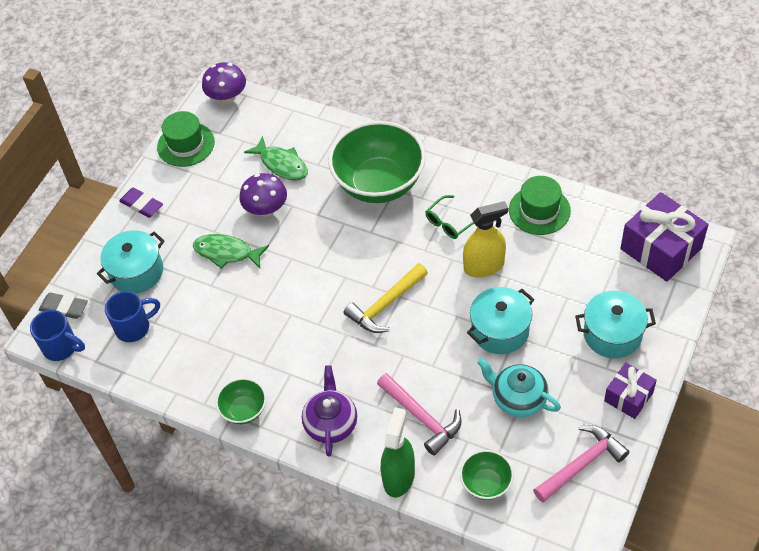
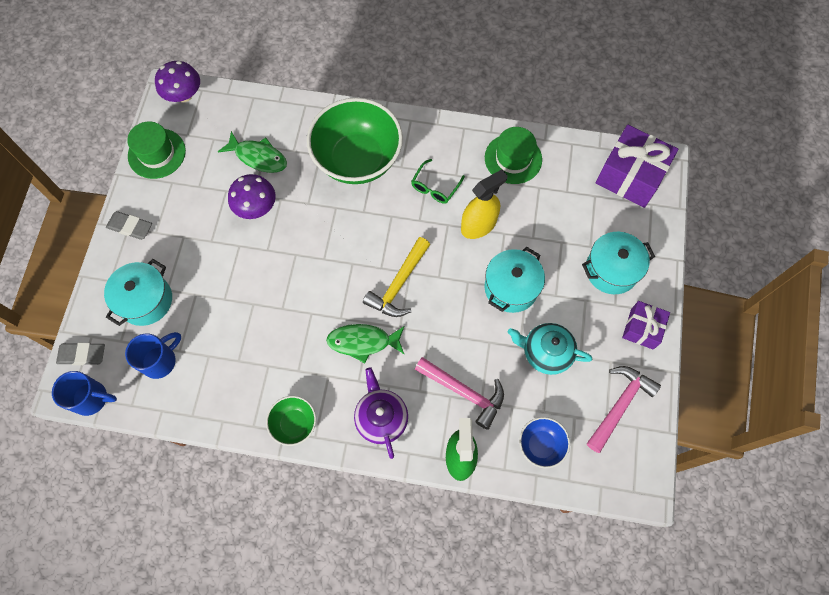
camera: 20 degrees left, 15 degrees up
(141, 205) = (130, 227): purple eraser -> grey eraser
(226, 252) = (230, 261): green fish -> green fish (363, 342)
(486, 483) = (541, 445): green bowl -> blue bowl

